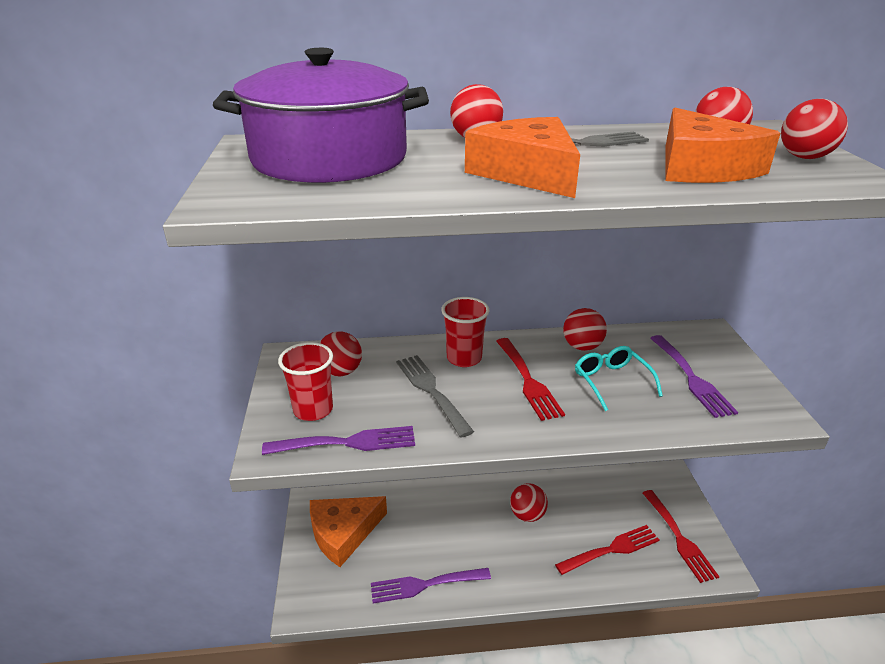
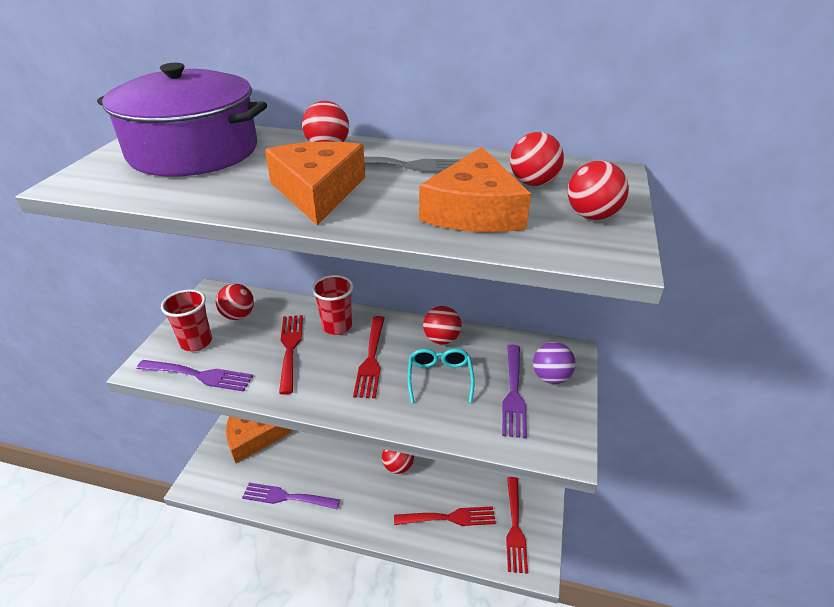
camera: 20 degrees right, 5 degrees up
(431, 391) = (290, 348): grey fork -> red fork
(712, 357) = (551, 377): none -> purple ball

